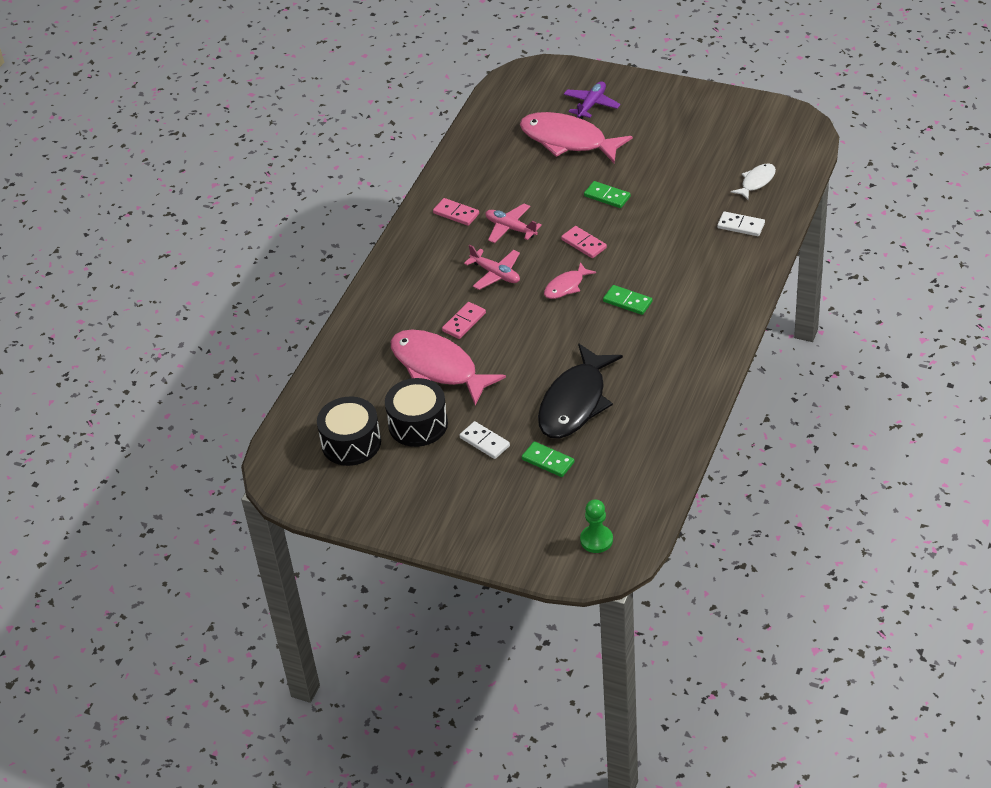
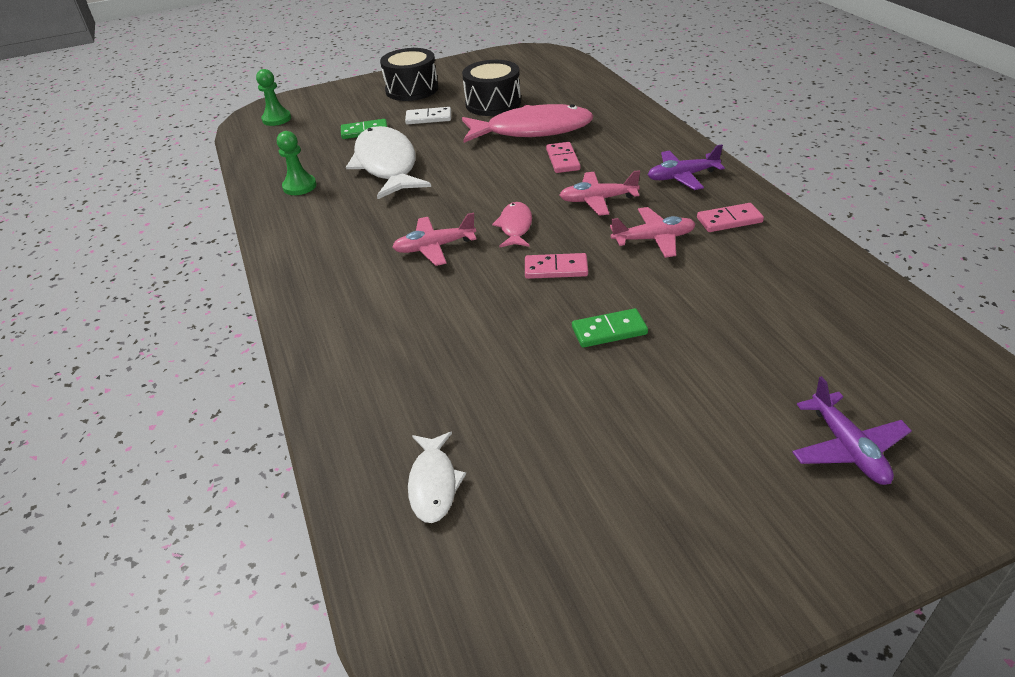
camera: 135 degrees right, 5 degrees down
(351, 443) = (523, 79): black drum -> black drum (412, 89)
(425, 258) = (682, 177): none -> purple plane
(568, 140) = (774, 369): pink fish -> none
(575, 402) = (387, 165): black fish -> white fish
(627, 302) = (434, 247): green domino -> pink plane
(654, 422) = (299, 186): none -> green pawn
(741, 226) = (390, 400): white domino -> none

